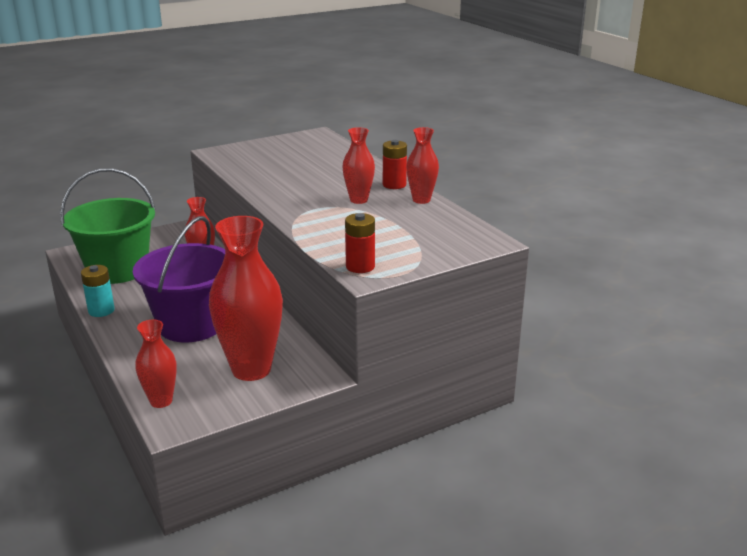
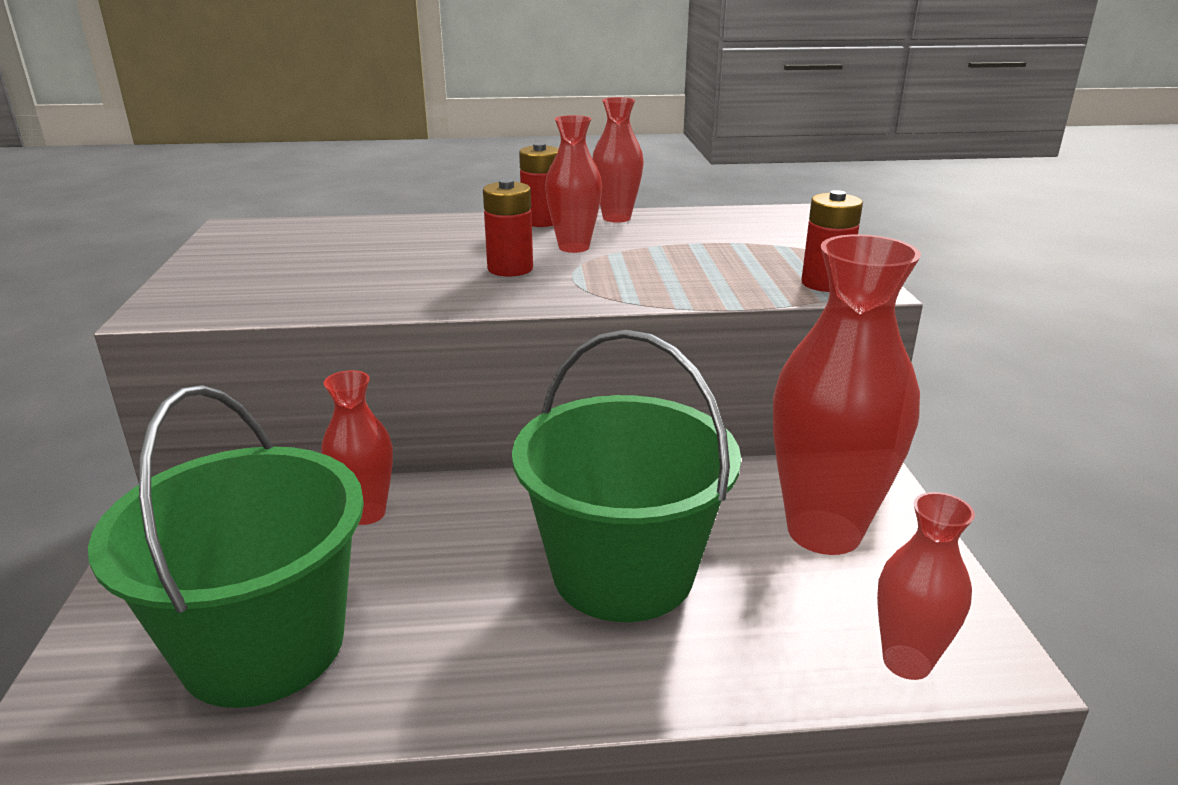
camera: 65 degrees left, 0 degrees up
(101, 310) = (457, 705): turquoise battery -> none
(191, 324) = (622, 572): purple bucket -> green bucket
(313, 194) = (510, 269): none -> red battery

